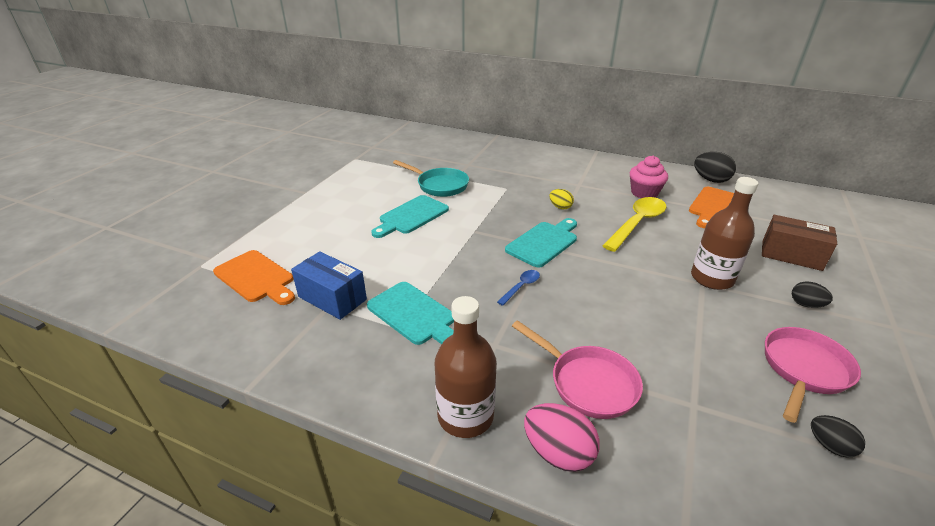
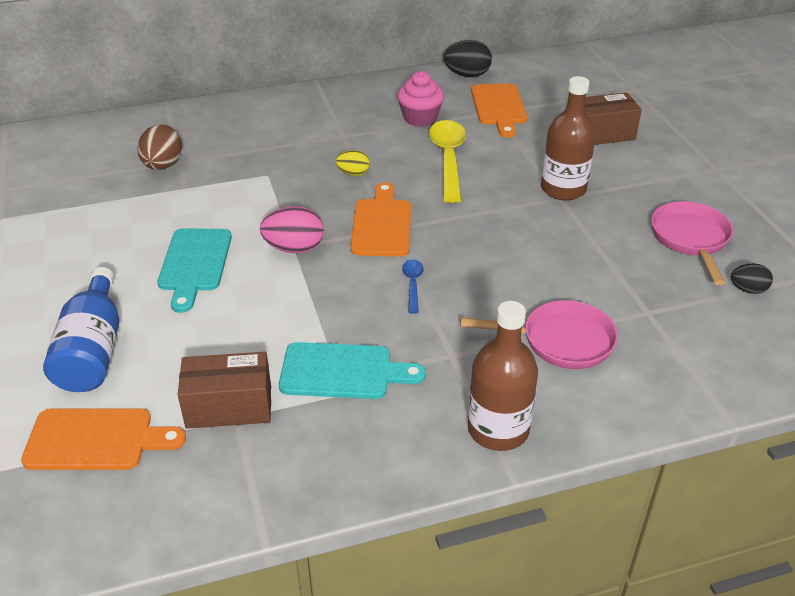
camera: 40 degrees left, 5 degrees up
(312, 234) = (93, 350): none -> blue bottle
(332, 298) = (229, 406): blue box -> brown box
(440, 185) = (179, 207): turquoise pan -> none
(457, 163) = (163, 166): none -> brown egg
(544, 242) = (382, 224): turquoise cutting board -> orange cutting board
(558, 453) = (595, 409): pink egg -> pink egg (294, 248)
(806, 304) = (648, 179): black egg -> none

